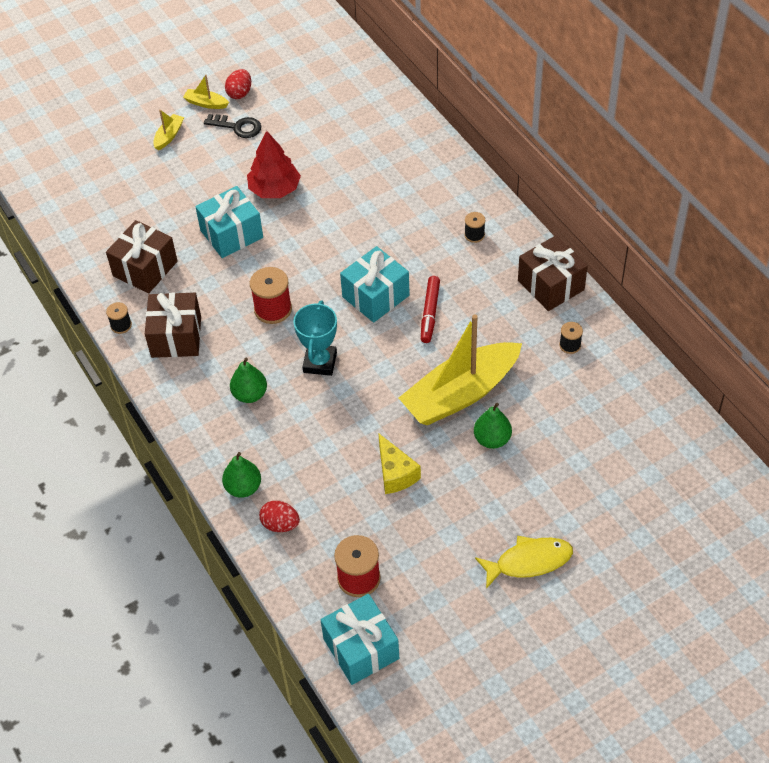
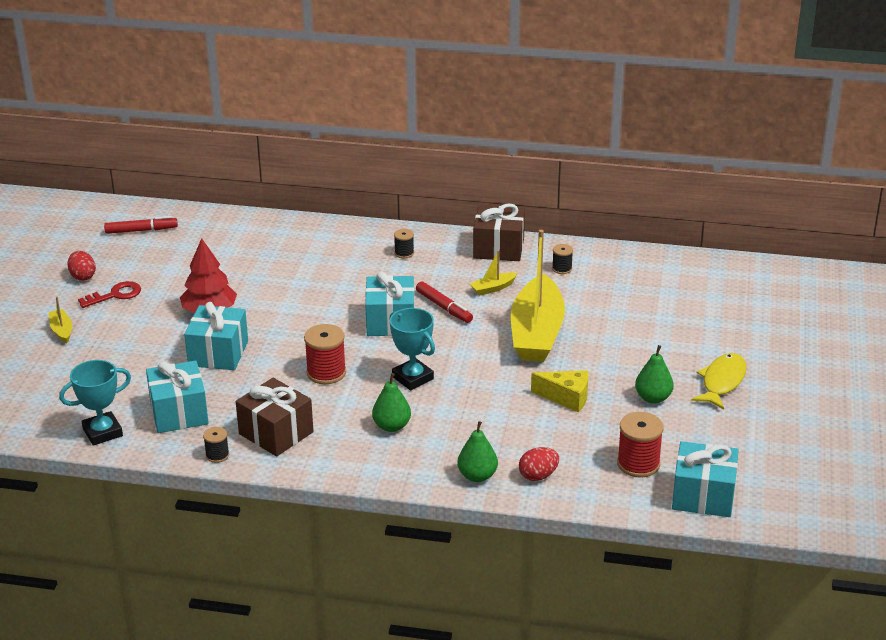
camera: 50 degrees left, 20 degrees down
(85, 248) = (102, 432): none -> turquoise trophy
(145, 268) = (179, 413): brown gift -> turquoise gift
(206, 103) = (62, 296): yellow boat -> yellow boat (493, 288)
(238, 127) = (115, 295): black key -> red key
(328, 74) = (141, 230): none -> red marker
(492, 439) = (596, 341): green pear -> green pear (653, 398)

